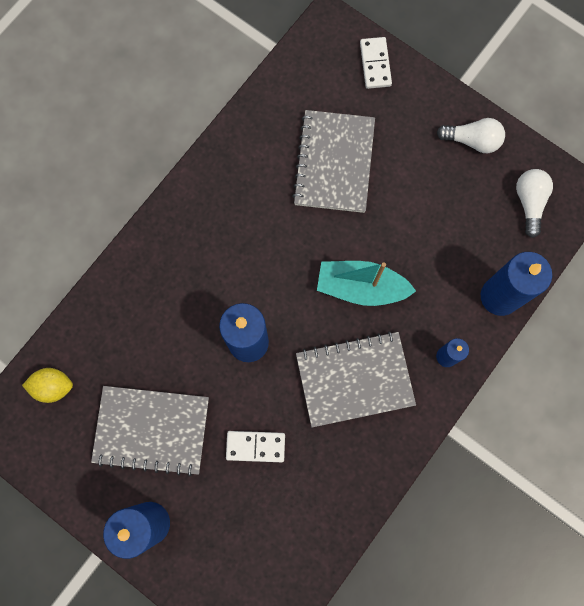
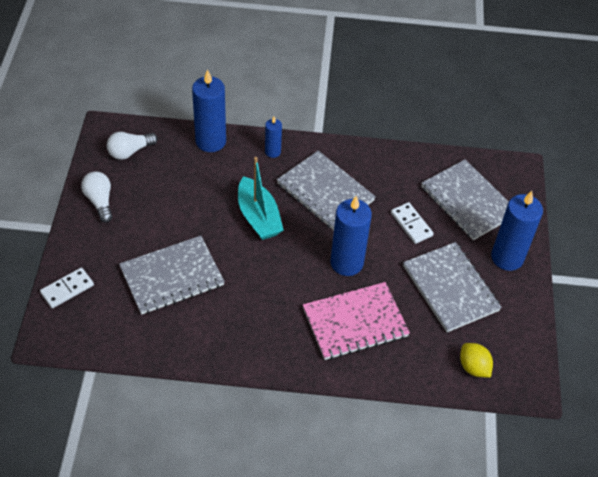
camera: 125 degrees left, 25 degrees down
(174, 304) = (355, 322): none -> pink notebook
(248, 537) = (468, 201): none -> grey notebook

